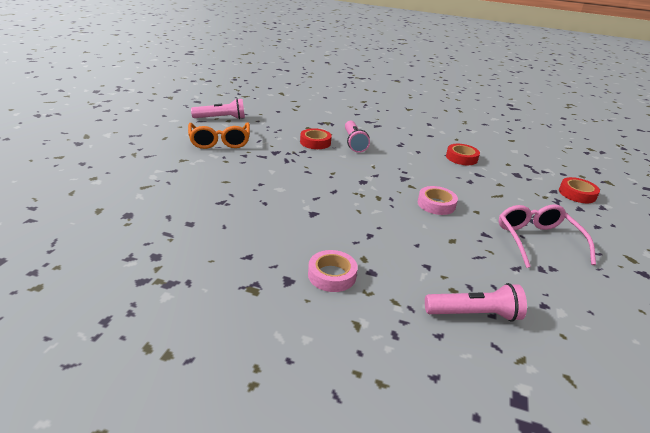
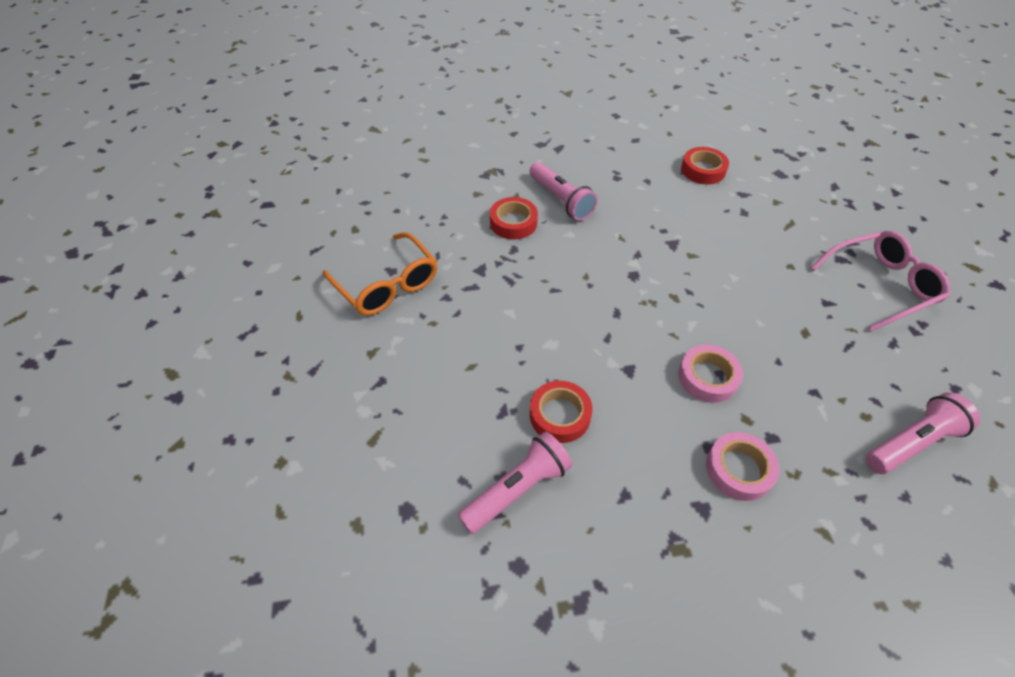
camera: 25 degrees left, 20 degrees up
(221, 118) = (340, 229): pink flashlight -> pink flashlight (517, 489)
(436, 204) = (743, 276): pink tape -> pink tape (707, 377)
(537, 241) = (880, 285): pink glasses -> pink glasses turned 105 degrees clockwise
(577, 194) = (859, 180): red tape -> red tape (560, 415)

